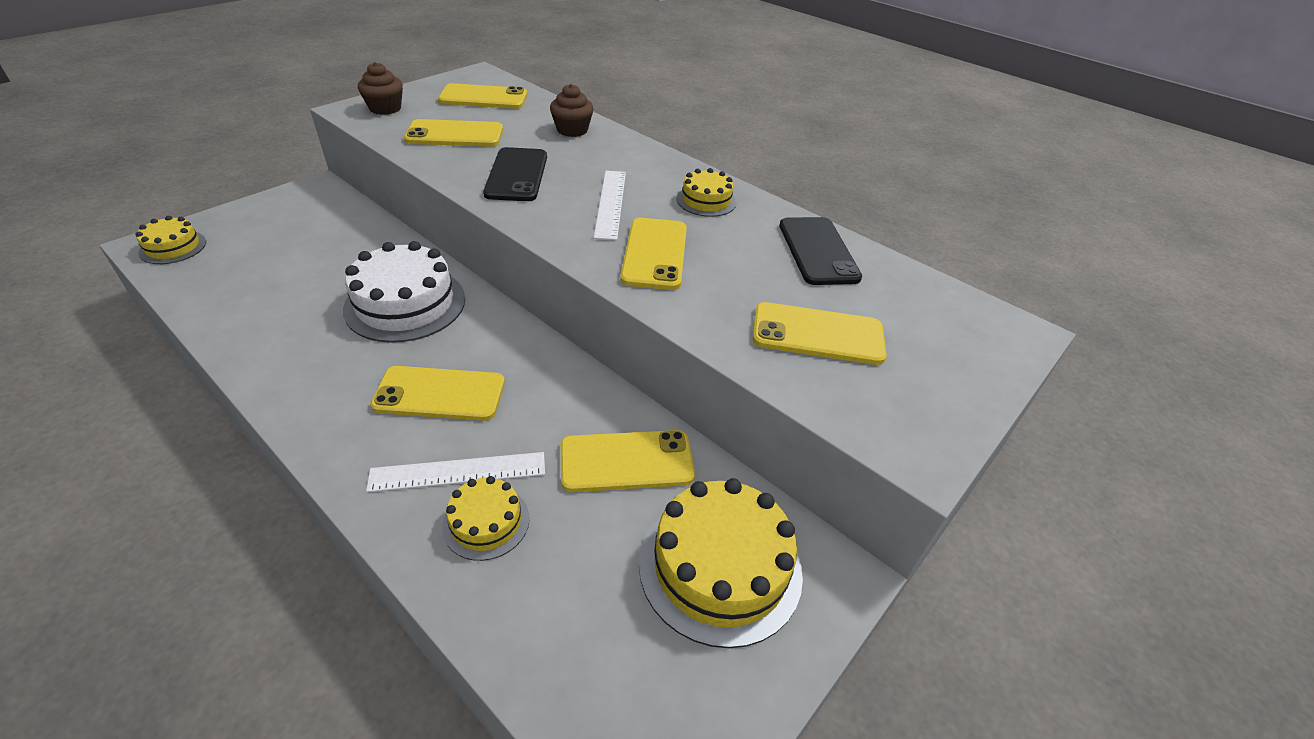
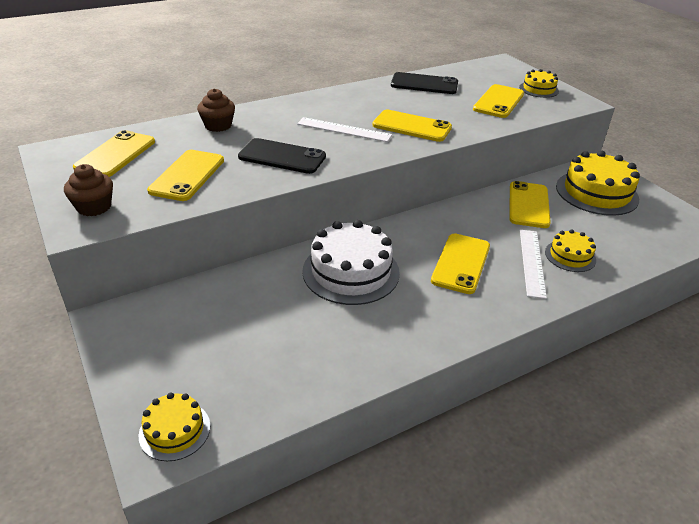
camera: 70 degrees left, 5 degrees down
(706, 200) = (355, 100): yellow cake -> yellow cake (538, 89)

